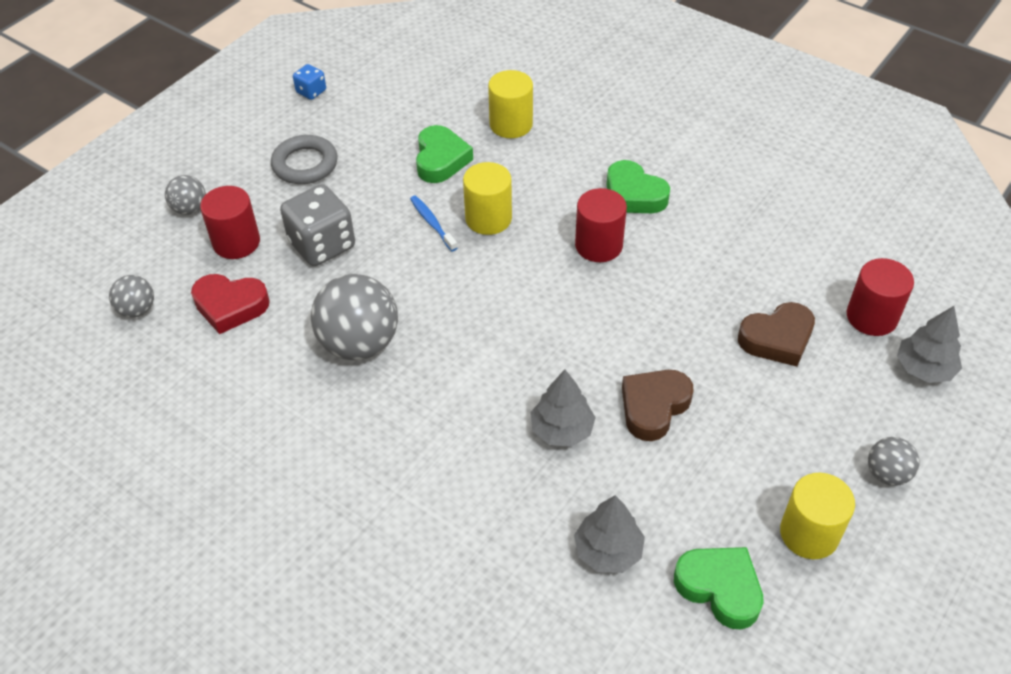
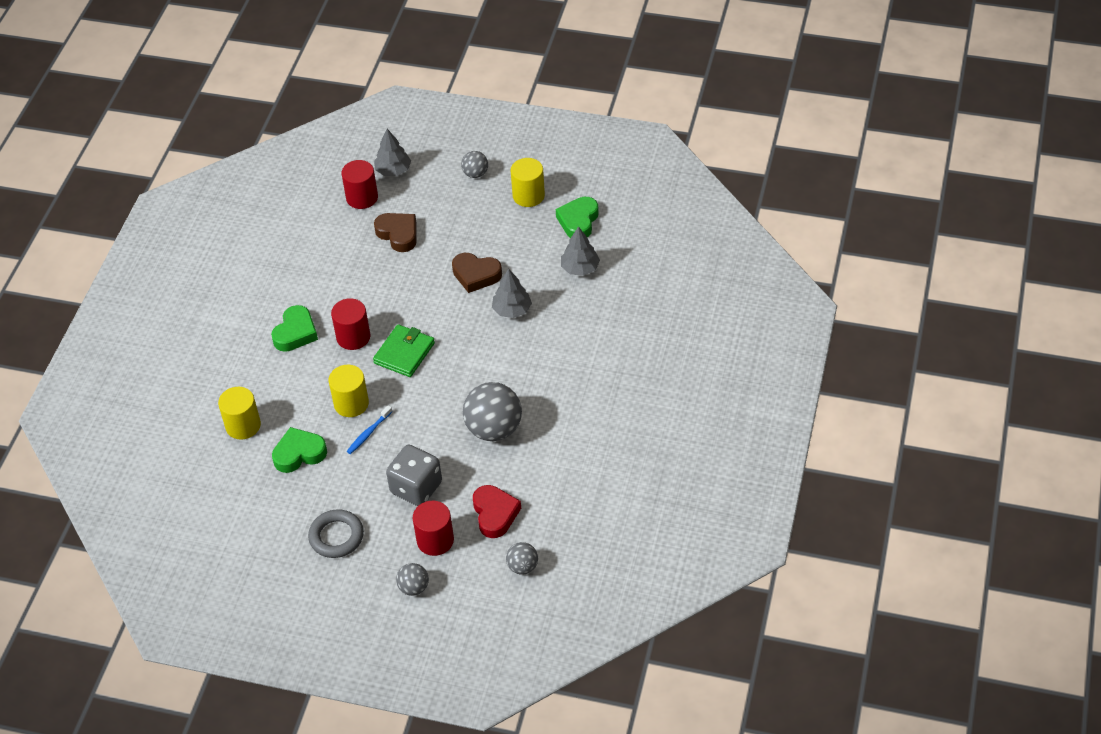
camera: 110 degrees left, 0 degrees up
(311, 92) = (246, 573): blue dice -> none
(543, 288) = (404, 353): none -> green wallet

